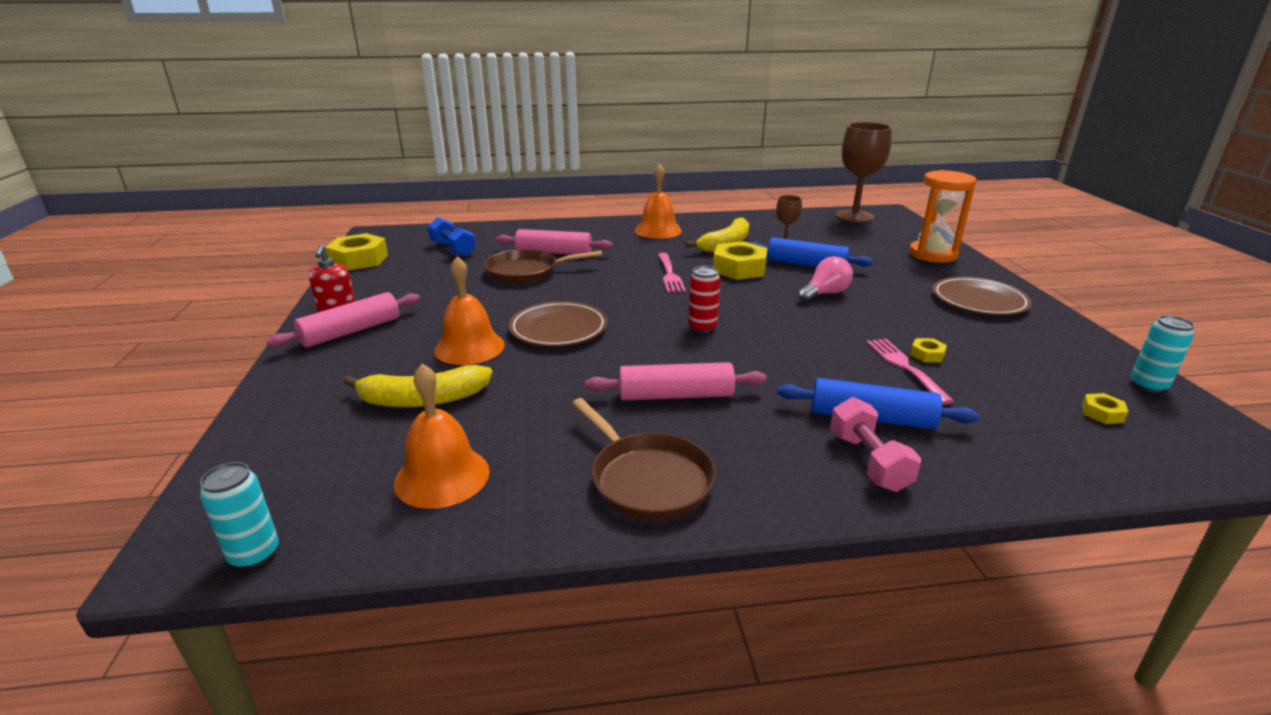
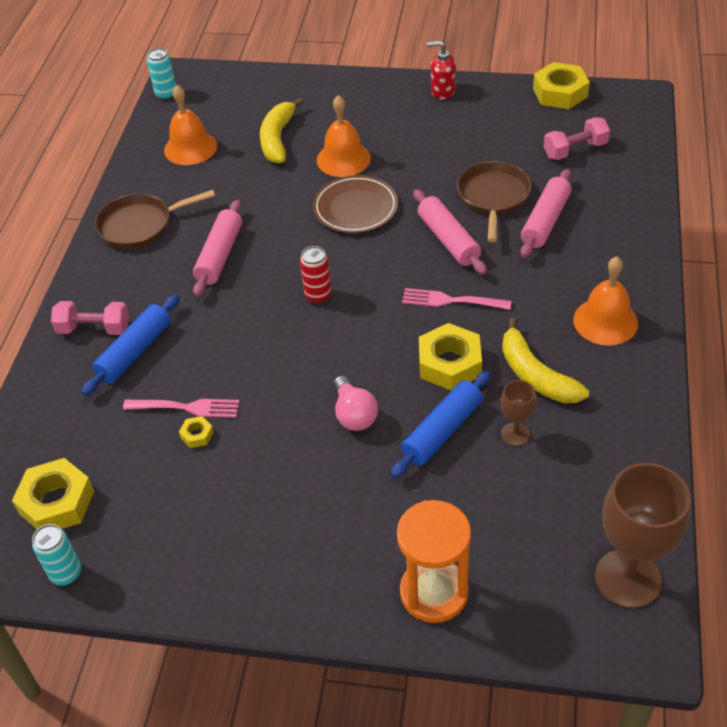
camera: 110 degrees right, 20 degrees up
(351, 331) = (397, 101): pink rolling pin -> pink rolling pin (448, 239)
(453, 249) = (575, 150): blue dumbbell -> pink dumbbell
(979, 300) = (280, 553): brown plate -> none
(1102, 413) = (57, 502): yellow nut -> yellow nut, size x2.18

